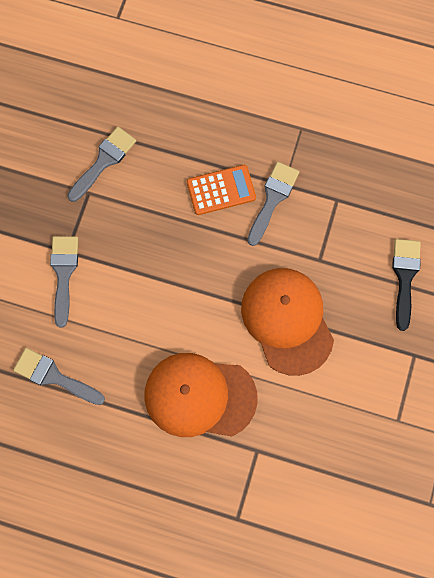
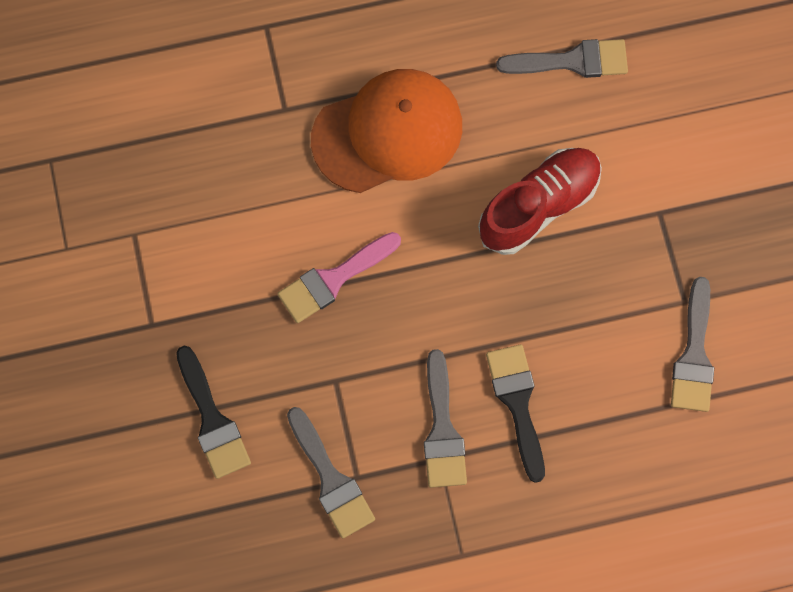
camera: 150 degrees right, 0 degrees up
(64, 273) = (644, 183): grey brush -> grey brush (331, 479)
(135, 296) = (539, 206): none -> red shoe
(221, 190) = (517, 403): orange calculator -> black brush
(287, 321) = (333, 279): orange cap -> pink brush

